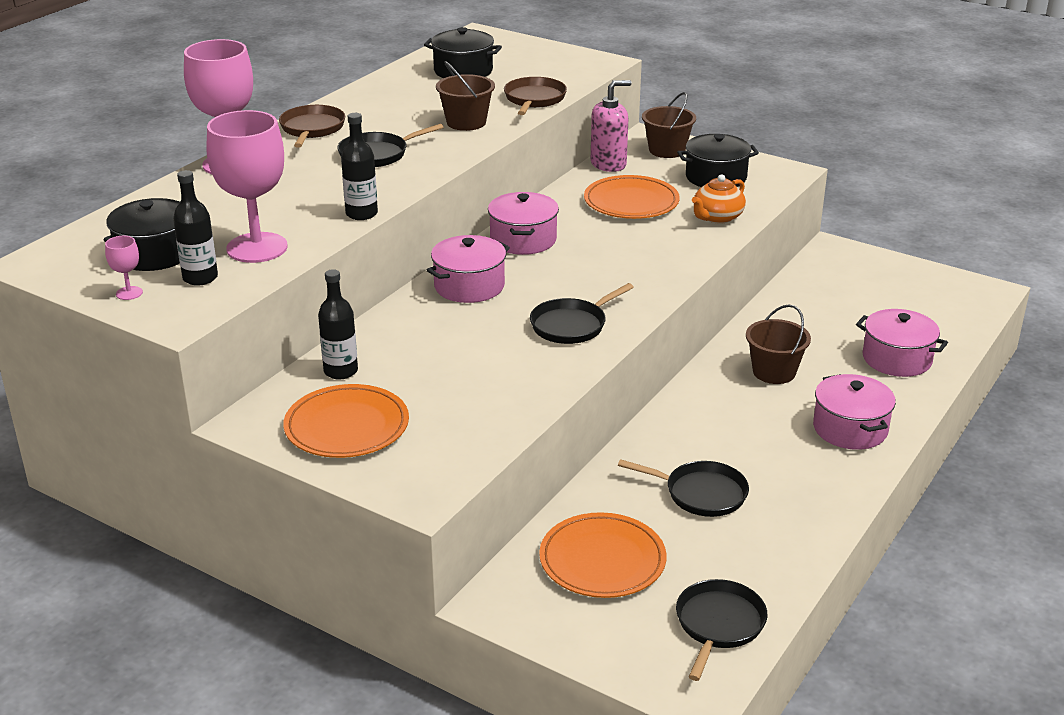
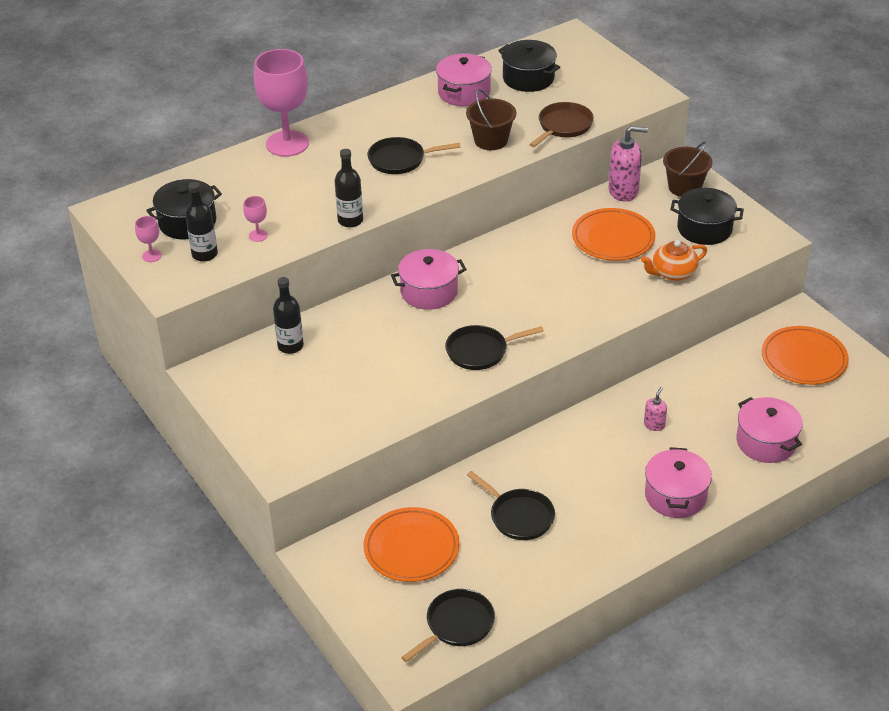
camera: 25 degrees right, 10 degrees up
(257, 248) = (258, 235): pink goblet -> pink goblet, size x0.41
(312, 129) = (368, 119): brown pan -> none
(347, 427) = (266, 396): orange plate -> orange plate (804, 359)
(523, 240) = (500, 256): pink pot -> pink pot (464, 92)
(774, 372) = (654, 425): brown bucket -> pink soap dispenser

